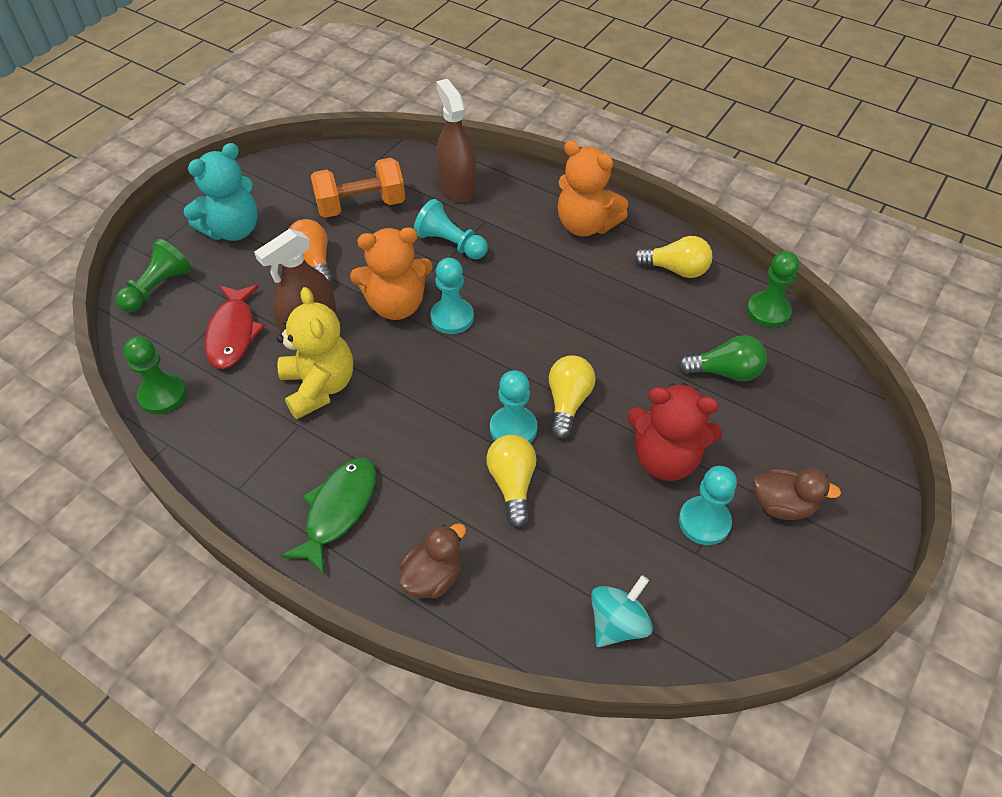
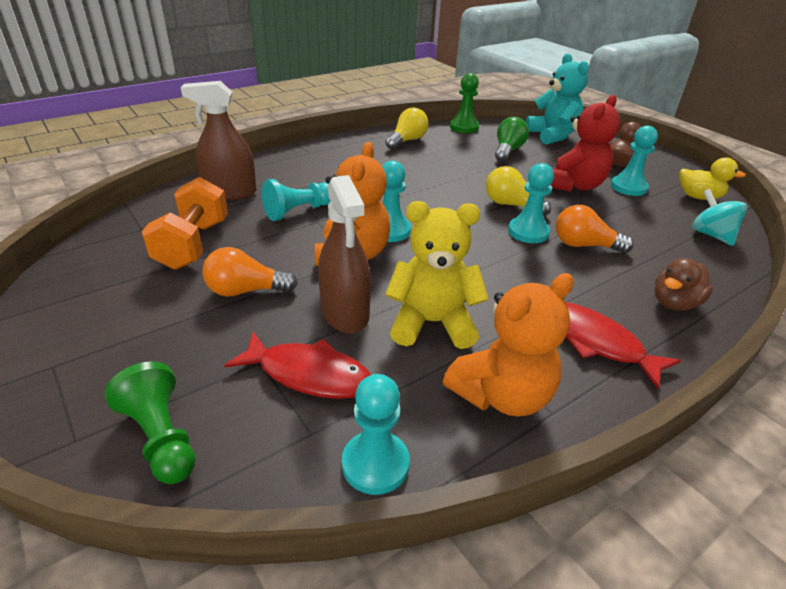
camera: 70 degrees left, 15 degrees down
(162, 395) = (375, 464): green pawn -> turquoise pawn
(233, 230) = (124, 342): turquoise teddy bear -> turquoise teddy bear (552, 136)
(338, 510) = (596, 342): green fish -> red fish
(433, 577) = (674, 303): brown duck -> brown duck turned 105 degrees counterclockwise
(512, 484) = (584, 245): yellow light bulb -> orange light bulb
(585, 225) = (334, 156): orange teddy bear -> orange teddy bear (502, 395)
(733, 613) = (698, 197): none -> yellow duck

